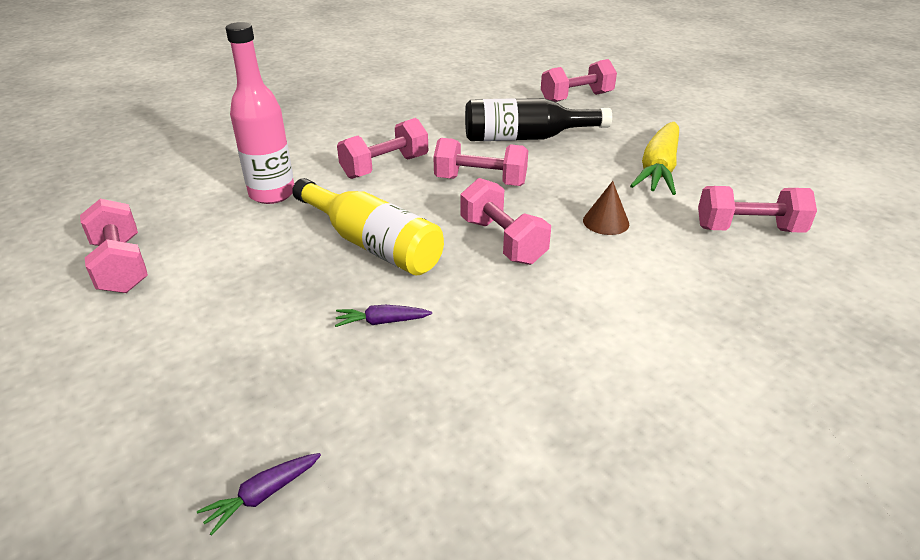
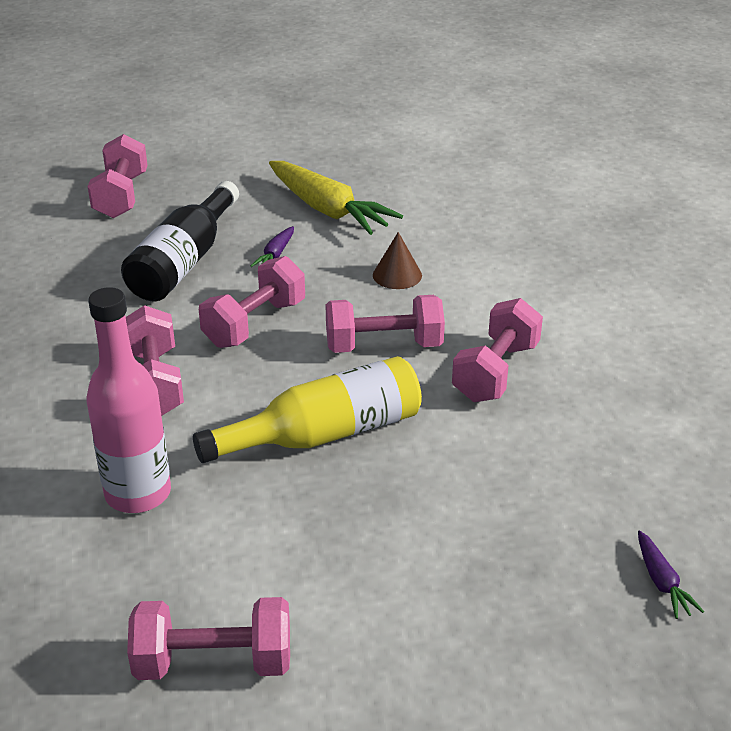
camera: 65 degrees left, 0 degrees up
(382, 322) = (467, 460): purple carrot -> purple carrot (275, 255)
(748, 229) = (465, 210): pink dumbbell -> pink dumbbell (496, 372)

